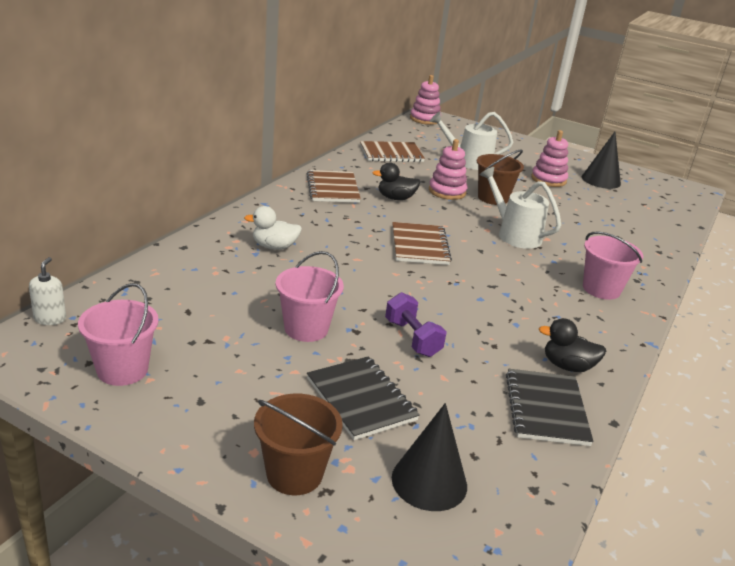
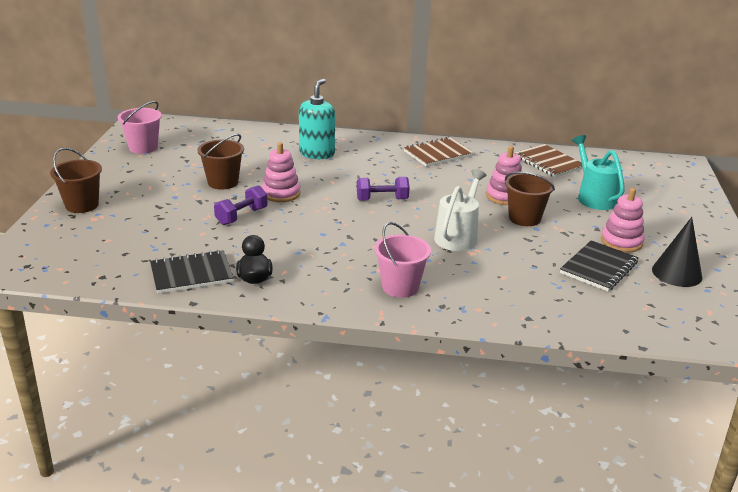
camera: 70 degrees right, 0 degrees up
(50, 318) = (176, 121): white soap dispenser -> none
(274, 247) = (317, 154): white duck -> turquoise soap dispenser
(306, 329) = (223, 182): pink bucket -> brown bucket
(361, 399) = (159, 211): black notebook -> black notebook (598, 267)
(395, 198) = (456, 178): black duck -> none
(419, 245) = (382, 199): brown notebook -> purple dumbbell
(425, 119) = (668, 163): pink stacking toy -> pink stacking toy (281, 193)
(429, 481) = (93, 242): black cone -> none
(469, 162) = (594, 197): white watering can -> turquoise watering can

